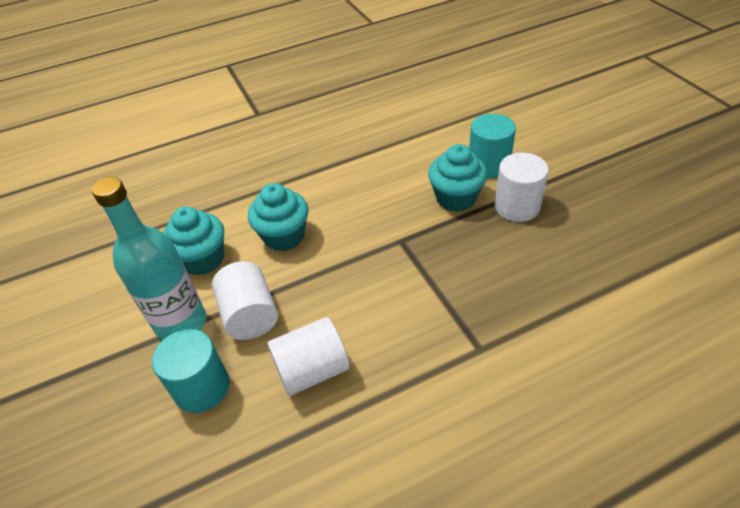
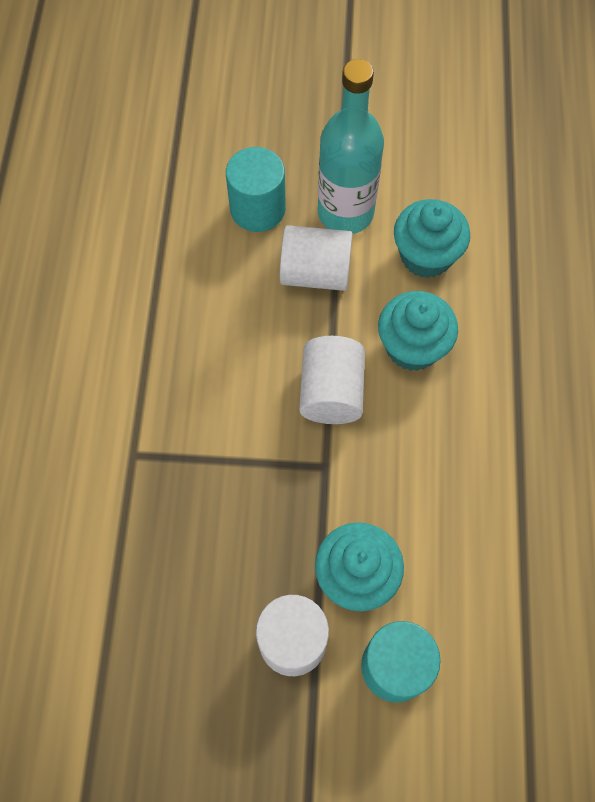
camera: 115 degrees right, 20 degrees up
(312, 370) = (214, 299): white cylinder -> white cylinder (331, 392)

